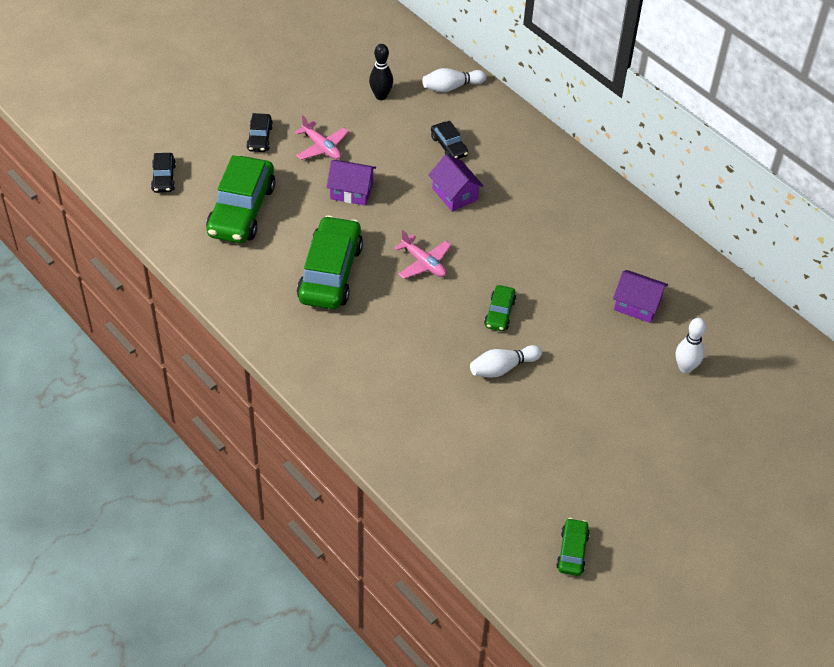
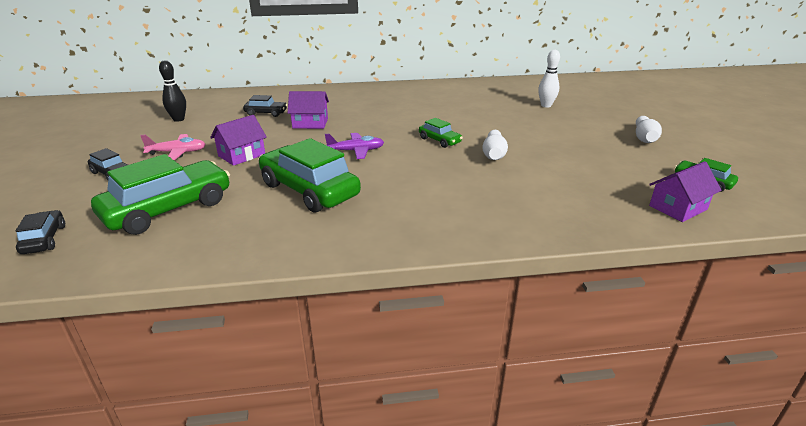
camera: 55 degrees left, 20 degrees down
(164, 178) = (44, 239): black car -> black car turned 135 degrees counterclockwise
(242, 210) = (168, 209): green car -> green car turned 90 degrees counterclockwise
(423, 263) = (356, 151): pink plane -> purple plane
(451, 87) = (220, 99): white bowling pin -> white bowling pin (644, 138)
(637, 305) = (481, 103): purple house -> purple house (678, 207)

